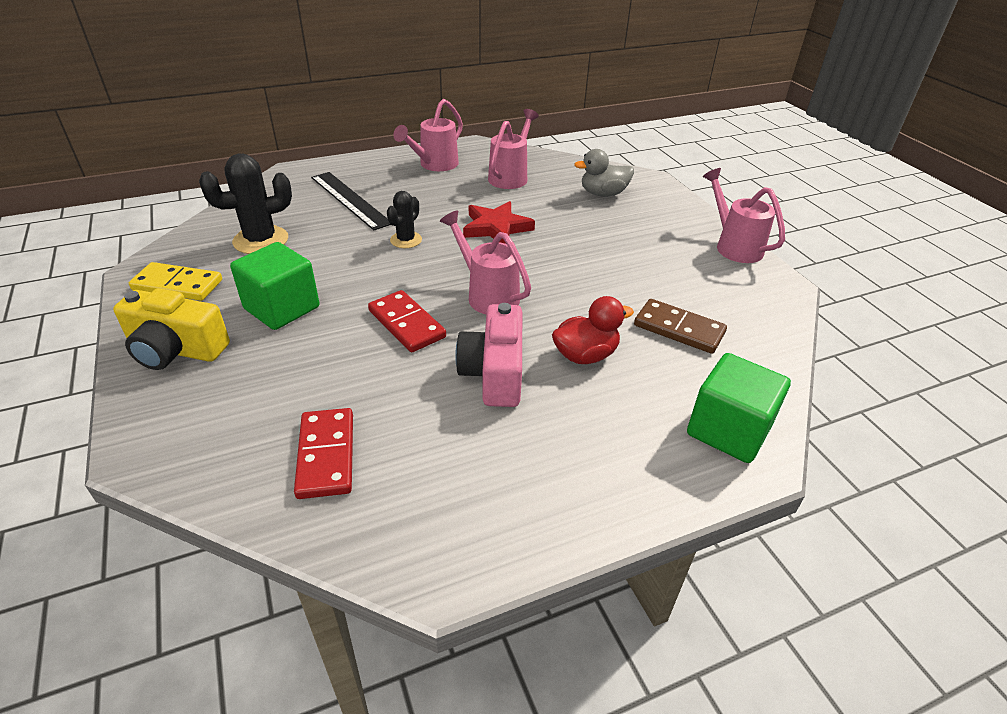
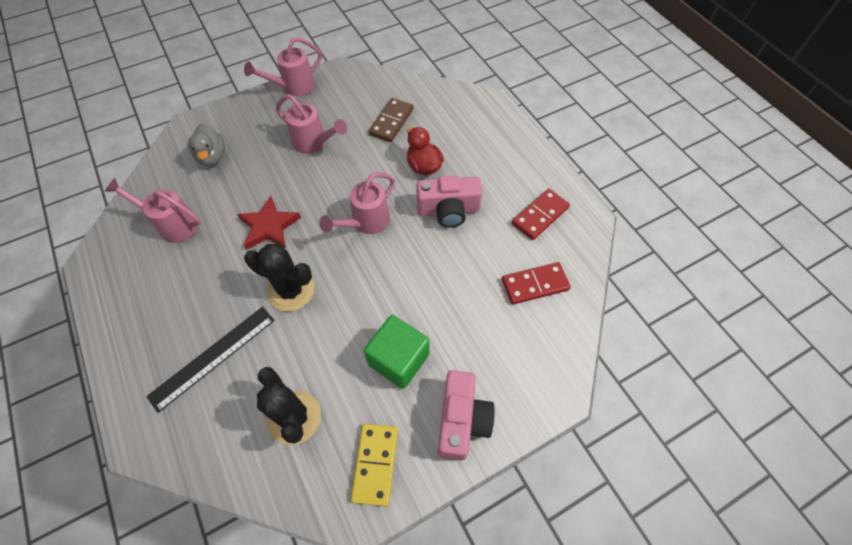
camera: 95 degrees left, 20 degrees up
(176, 350) = (461, 420): yellow camera -> pink camera
(406, 240) = (291, 290): black cactus -> black cactus, size x1.67
(406, 324) = (407, 267): red domino -> red domino (540, 216)
(435, 165) = (139, 293): pink watering can -> pink watering can (314, 143)
(728, 430) = (472, 109): green cube -> none

